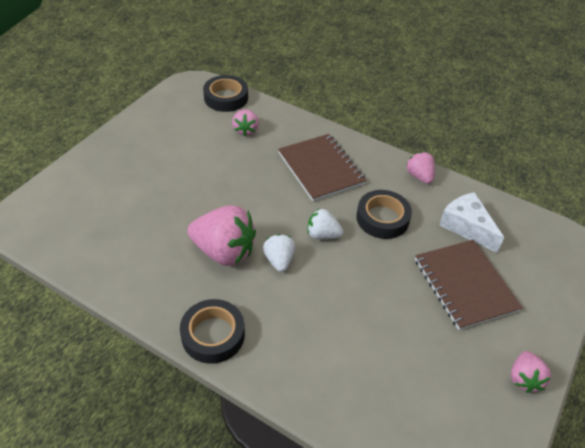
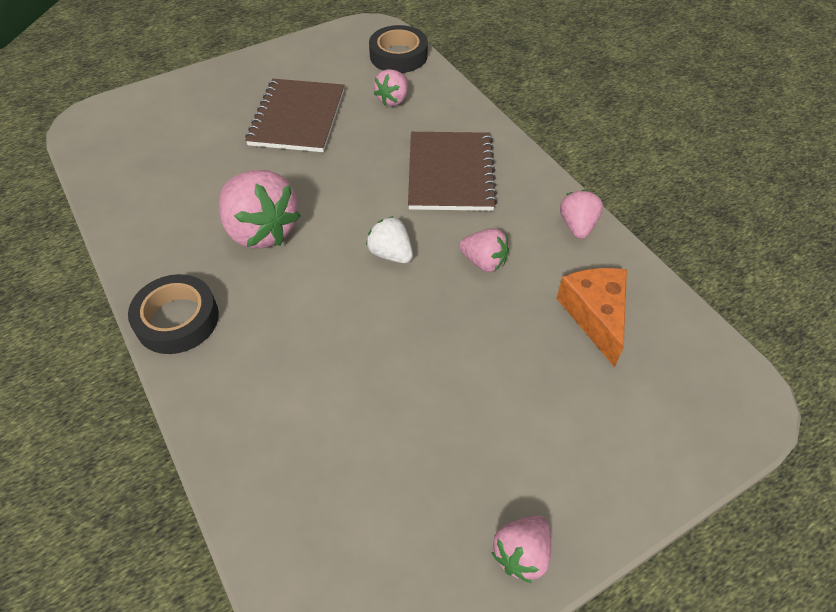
camera: 30 degrees right, 5 degrees up
(279, 260) = (315, 264): white strawberry -> none
(382, 218) = (484, 262): black tape -> pink strawberry
(465, 285) = (533, 391): brown notebook -> brown notebook (297, 117)
(466, 227) = (595, 315): white cheese -> orange cheese

